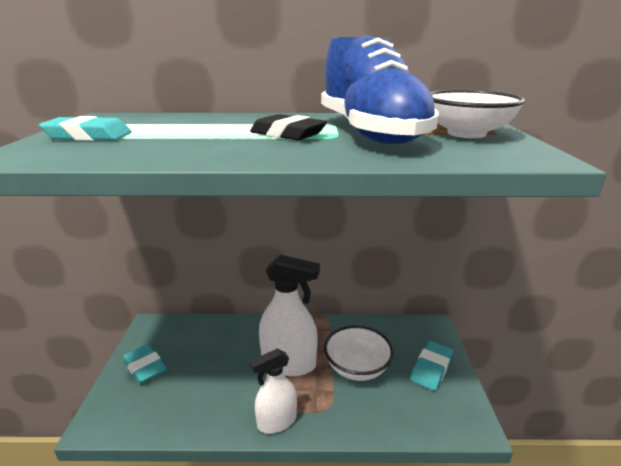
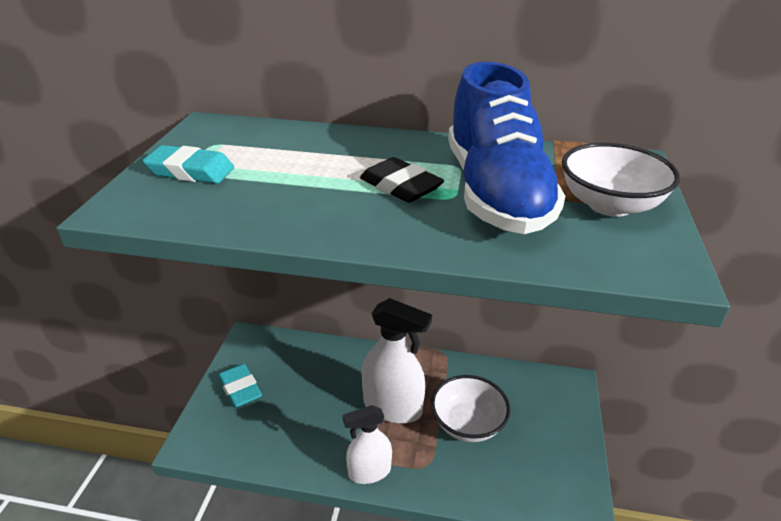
camera: 10 degrees right, 10 degrees up
(431, 368) = (553, 437): turquoise eraser -> none

